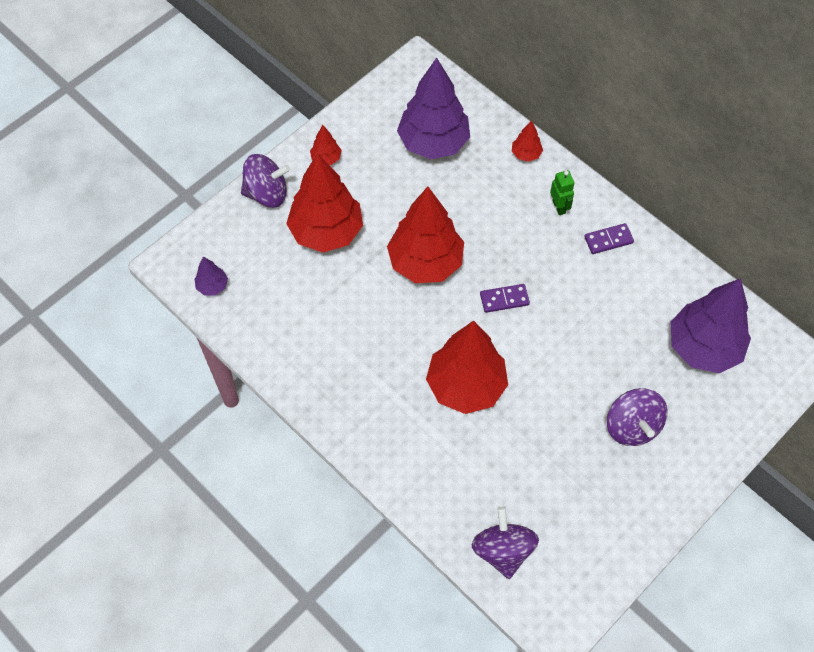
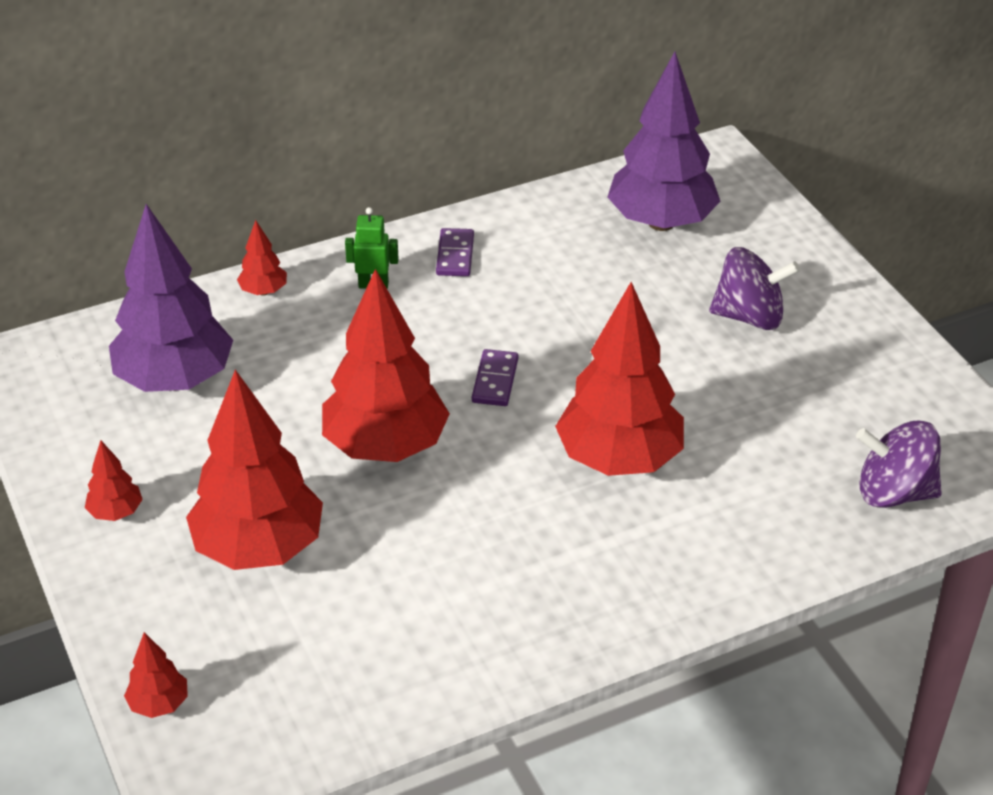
camera: 70 degrees left, 20 degrees down
(211, 230) = (159, 704): none -> red tree
(212, 286) = (277, 730): purple tree -> none
(267, 193) = (133, 607): purple spinning top -> none

